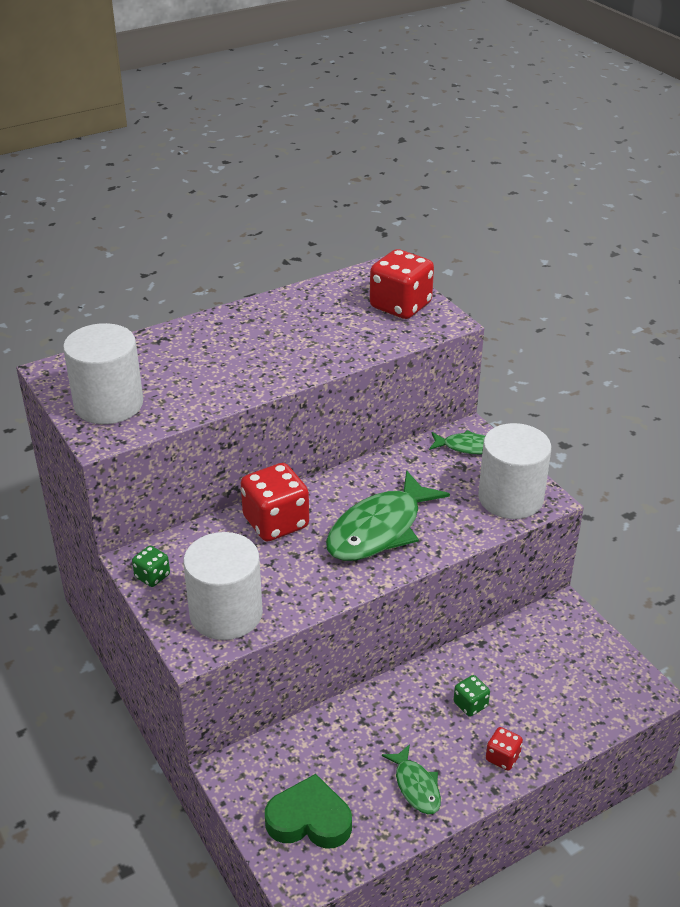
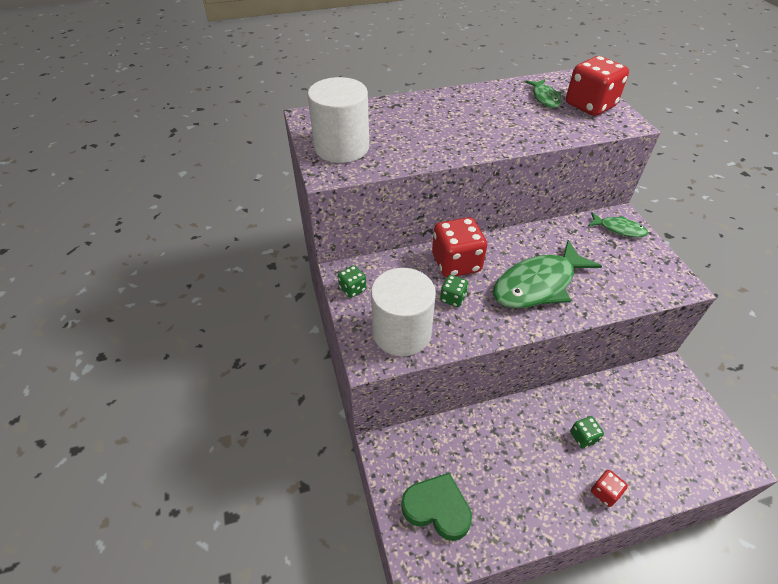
camera: 15 degrees right, 10 degrees up
(280, 564) = (453, 298): none -> green dice
(416, 786) = (528, 501): green fish -> green fish (545, 98)
(510, 498) = (652, 278): white cylinder -> none

